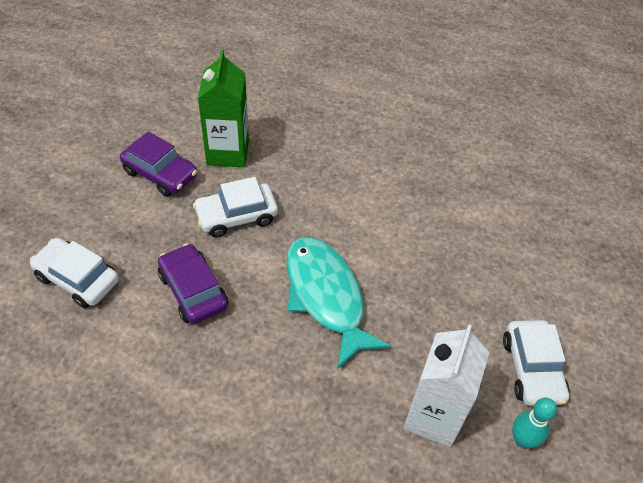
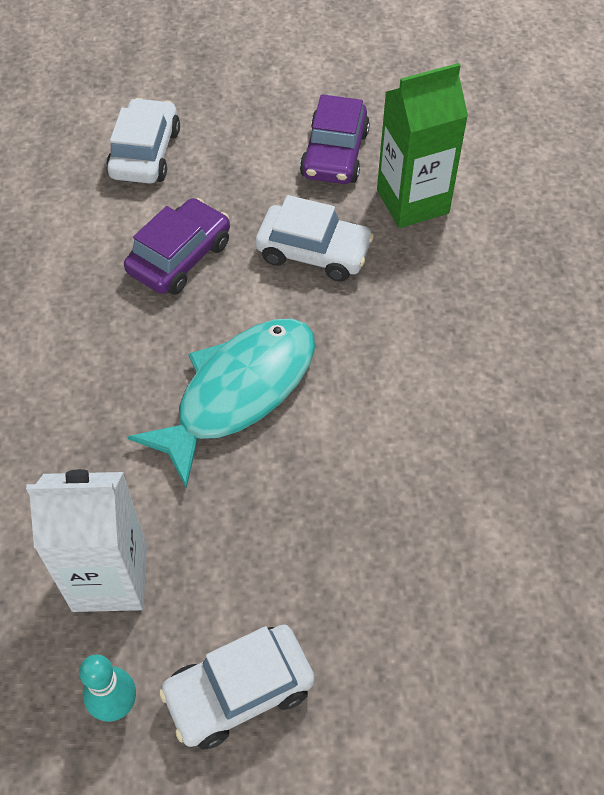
camera: 70 degrees right, 5 degrees up
(236, 216) = (313, 252): white car -> white car turned 150 degrees clockwise

